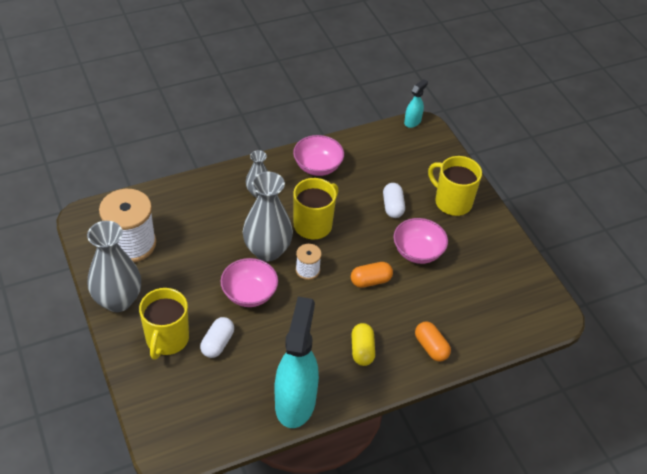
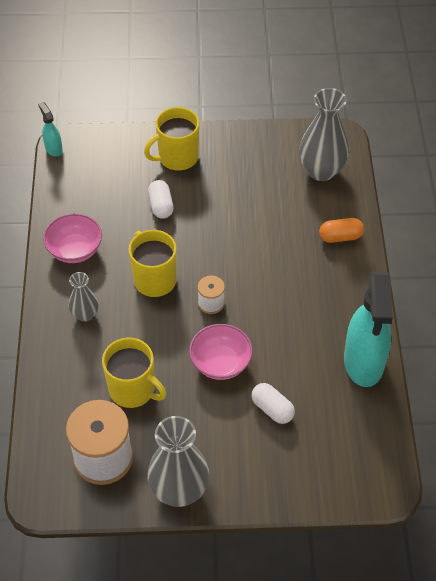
camera: 65 degrees left, 5 degrees up
(167, 339) = (250, 454): yellow mug -> yellow mug (133, 390)
(267, 250) = (170, 330): grey vase -> grey vase (321, 170)
(295, 402) = (363, 362): turquoise spray bottle -> turquoise spray bottle turned 120 degrees counterclockwise
(362, 350) = (324, 290): yellow capsule -> none
(370, 281) = (246, 256): orange capsule -> none
(392, 207) = (161, 206): white capsule -> white capsule turned 60 degrees clockwise
(418, 252) = (227, 206): pink bowl -> none

